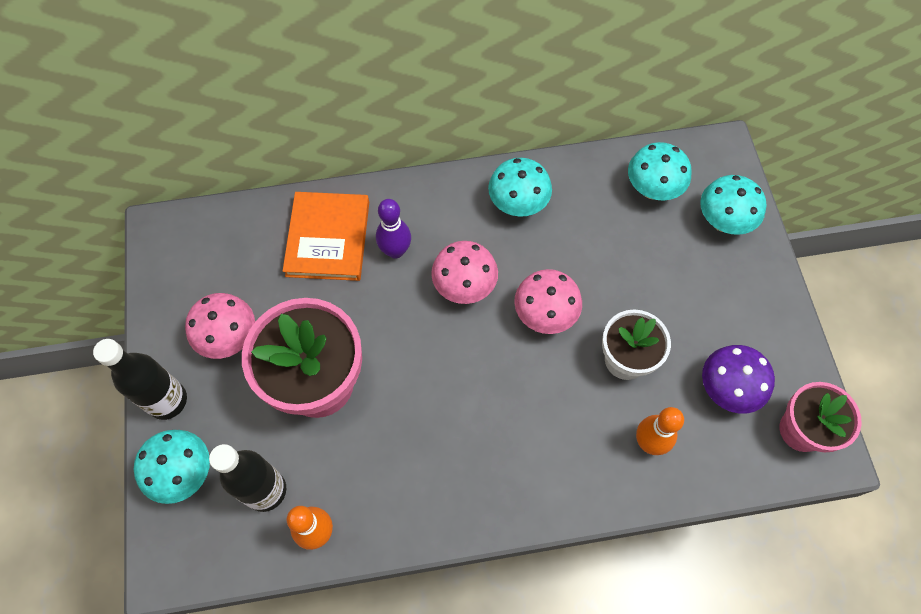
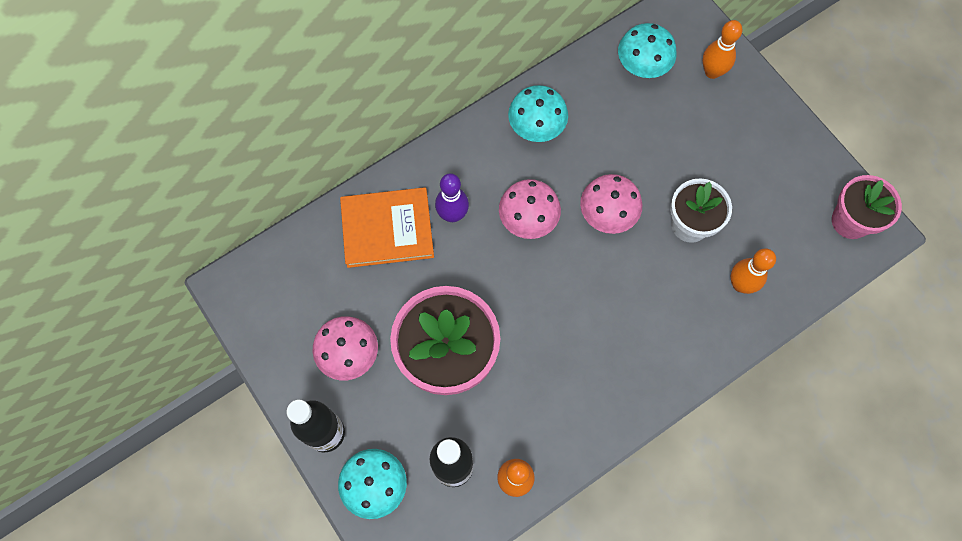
camera: 25 degrees left, 5 degrees up
(328, 238) = (387, 229): orange book -> orange book turned 75 degrees counterclockwise
(722, 221) = (712, 72): turquoise mushroom -> orange bowling pin
(726, 389) = (779, 213): purple mushroom -> none

